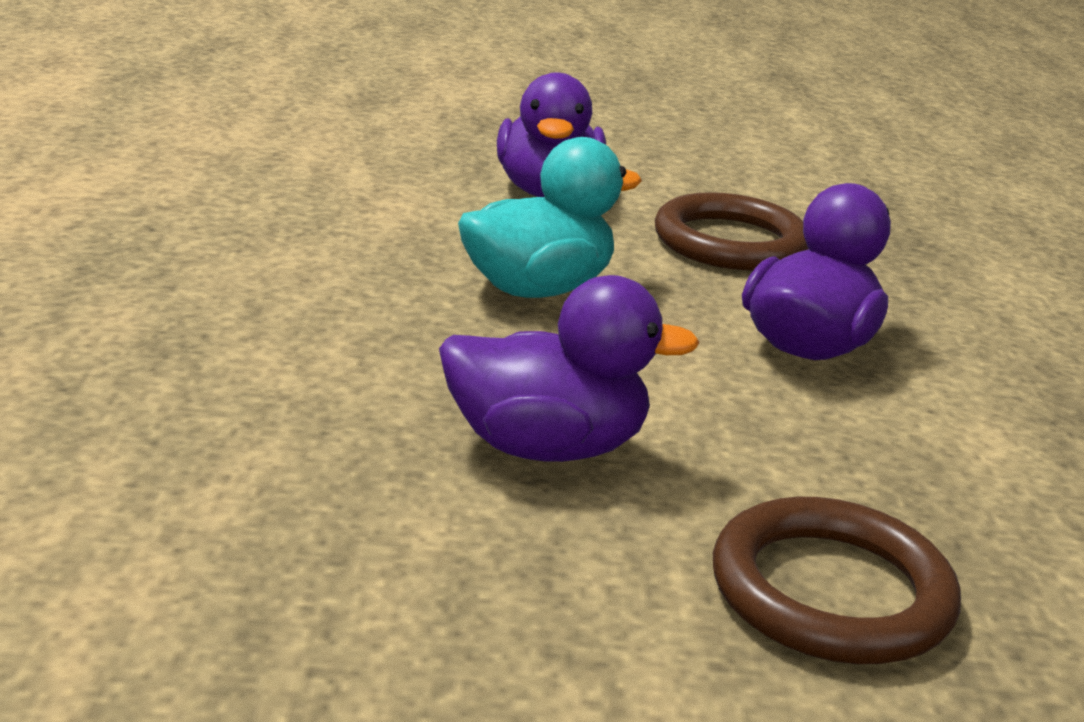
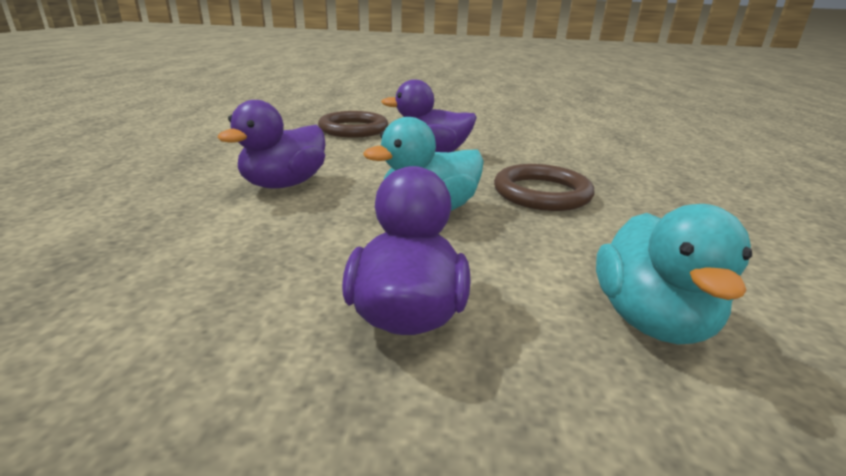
camera: 175 degrees left, 0 degrees up
(316, 176) = (651, 320): none -> turquoise duck
(730, 242) = (259, 254): brown ring -> brown ring (542, 193)

